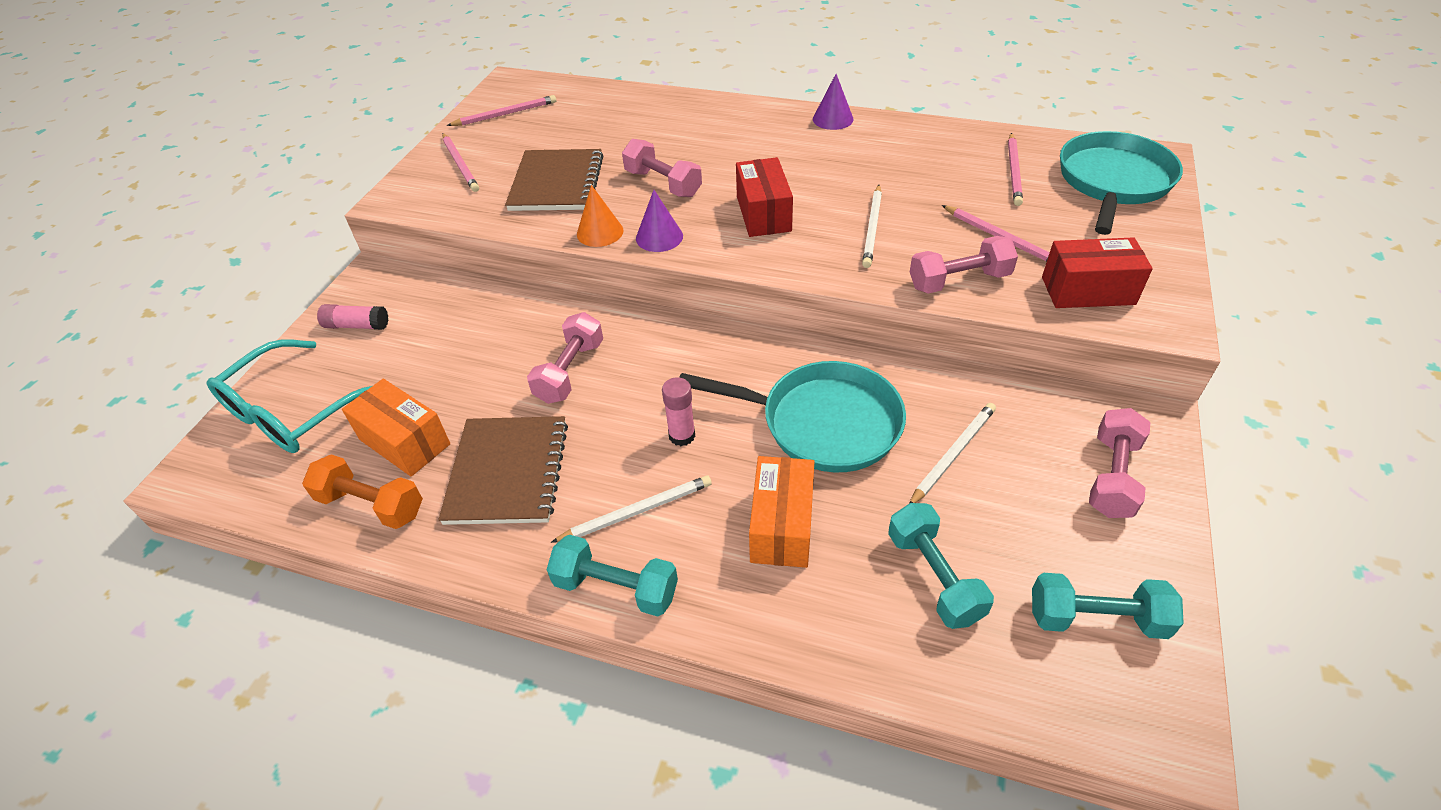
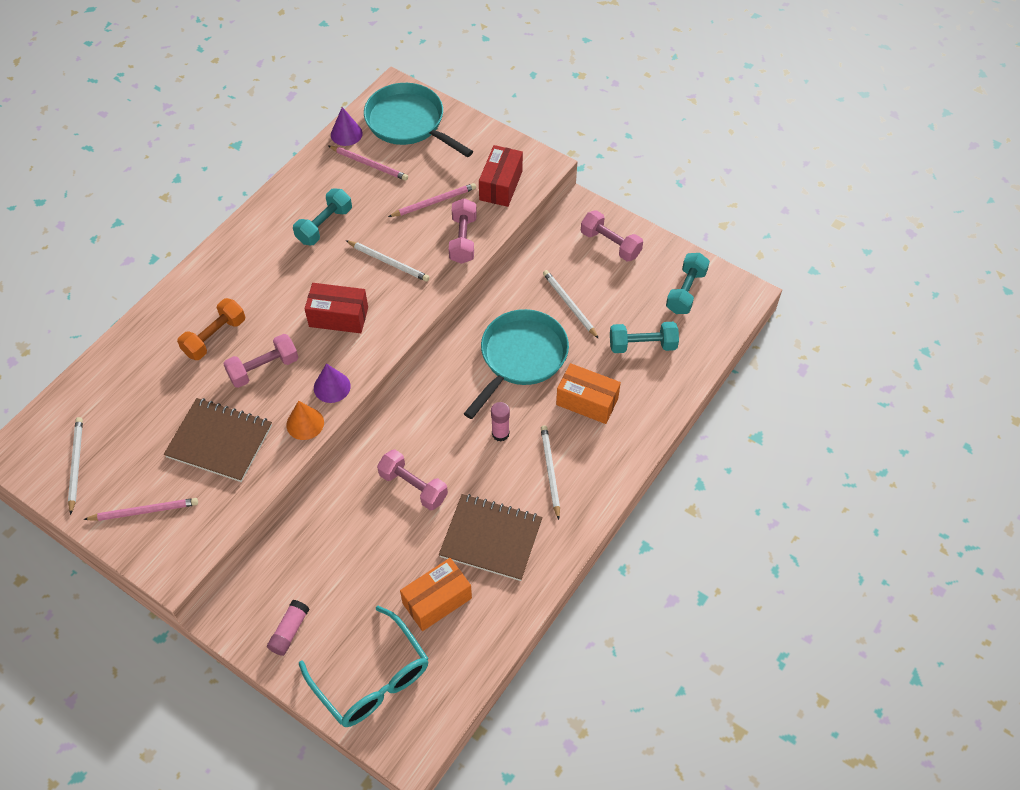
camera: 75 degrees left, 10 degrees up
(371, 504) = (486, 624): orange dumbbell -> orange dumbbell (215, 337)
(505, 114) = (76, 464): pink pencil -> white pencil
(616, 588) = (599, 493): turquoise dumbbell -> turquoise dumbbell (324, 225)
(833, 119) = (240, 236): purple cone -> purple cone (346, 134)

